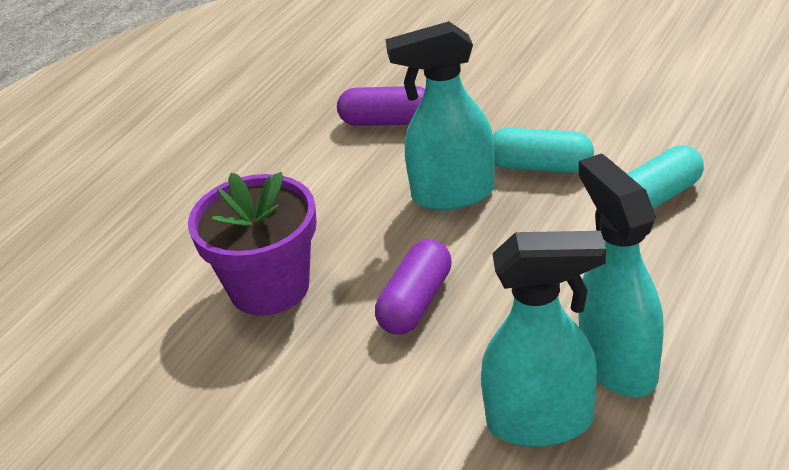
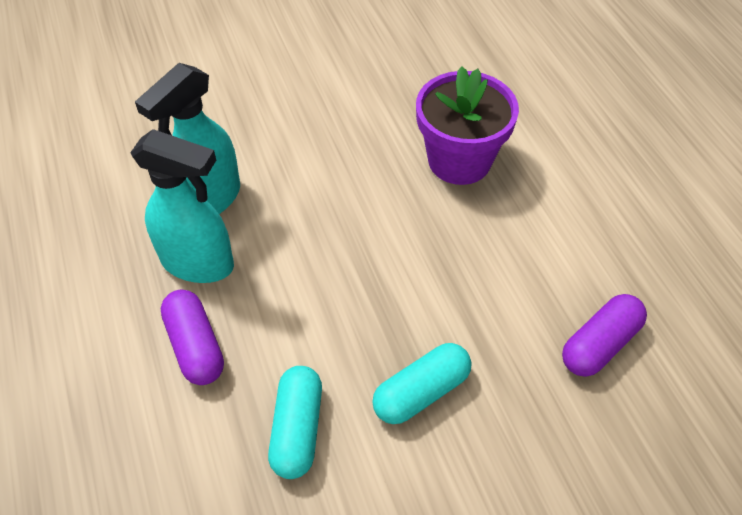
camera: 125 degrees right, 15 degrees up
(416, 302) = (362, 214): purple capsule -> purple capsule (195, 346)
(452, 194) = (449, 311): turquoise spray bottle -> none

